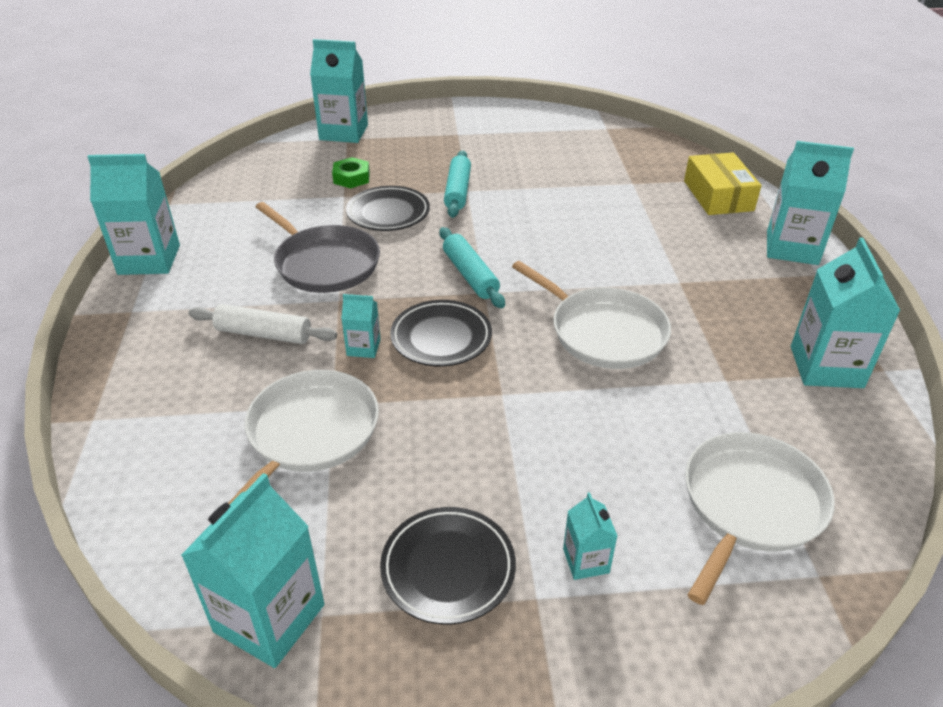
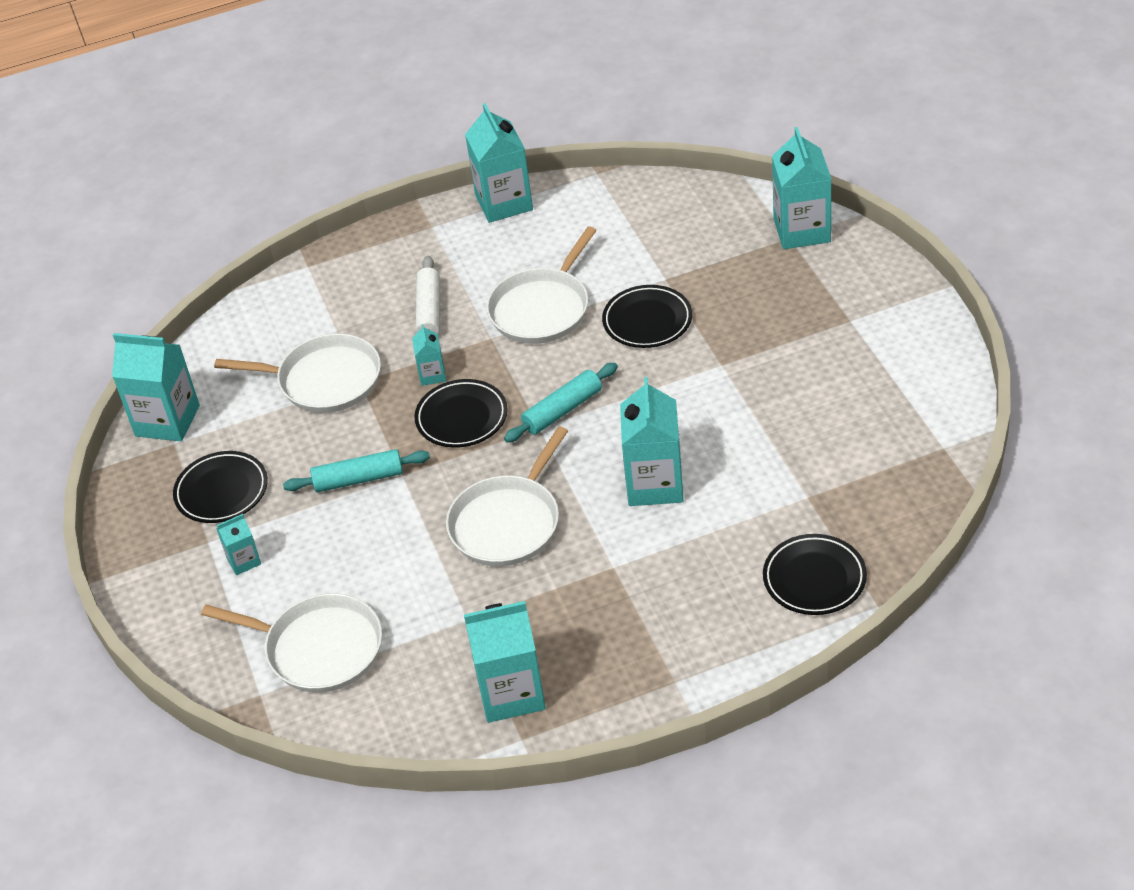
camera: 80 degrees right, 5 degrees up
(324, 263) = (542, 309): grey pan -> white pan
(351, 178) = (704, 272): green nut -> none
(457, 191) = (715, 358): turquoise rolling pin -> turquoise rolling pin (358, 479)
(718, 196) = (814, 579): yellow box -> black plate
(792, 248) = (722, 656): turquoise carton -> turquoise carton (654, 484)

